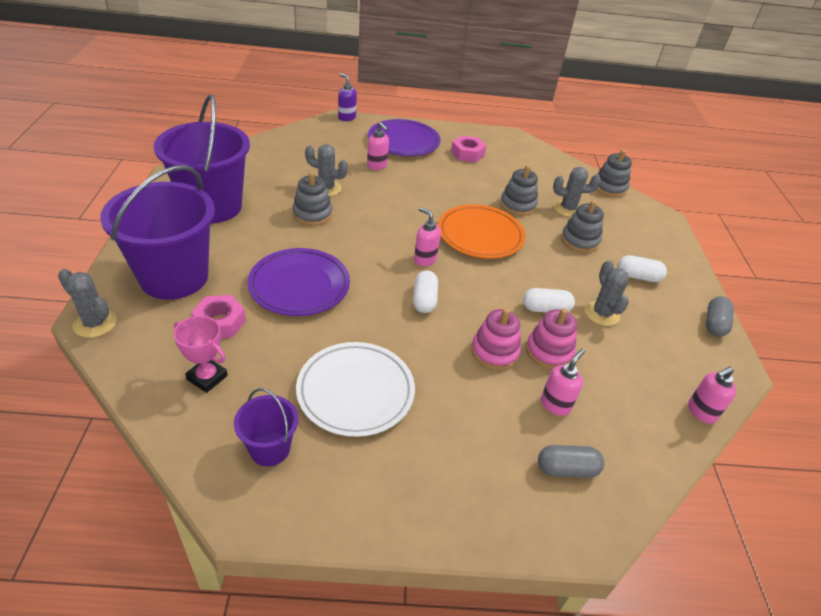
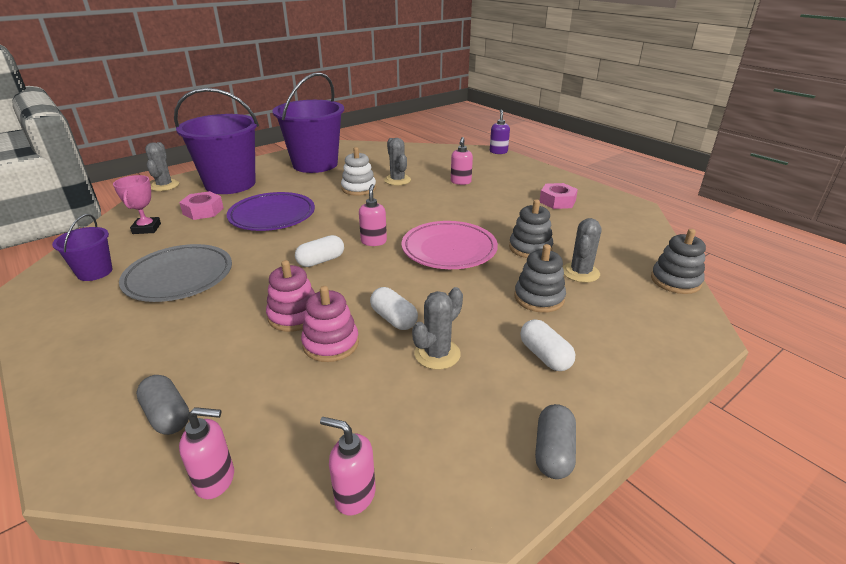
camera: 55 degrees right, 10 degrees down
(312, 214) = (358, 188): grey stacking toy -> white stacking toy
(355, 392) = (179, 277): white plate -> grey plate
(403, 142) = (514, 177): purple plate -> none
(480, 235) = (449, 249): orange plate -> pink plate
(555, 404) = (256, 375): pink soap dispenser -> pink soap dispenser (216, 480)
(568, 209) = (580, 272): grey cactus -> grey cactus turned 60 degrees clockwise
(714, 324) = (553, 452): grey capsule -> grey capsule turned 60 degrees counterclockwise

